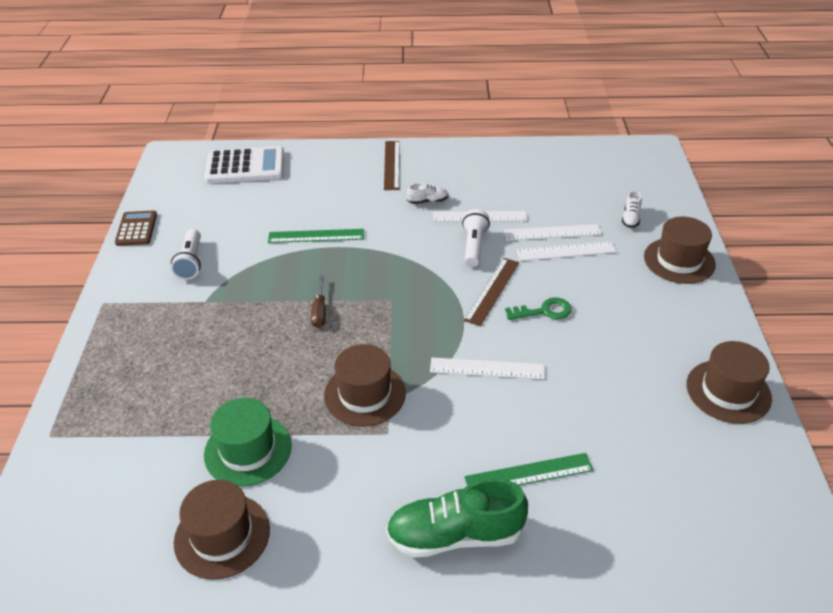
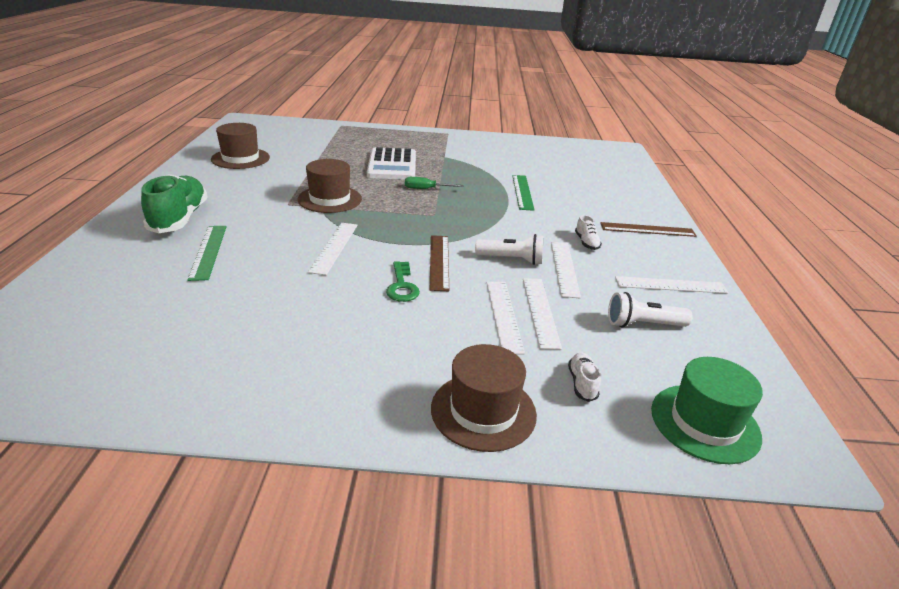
camera: 90 degrees right, 10 degrees down
(136, 229) = (526, 140): brown calculator -> none
(191, 262) = (488, 153): white flashlight -> white flashlight (643, 324)
(245, 166) = (617, 171): white calculator -> white calculator (392, 165)
(248, 450) = (300, 165): green hat -> green hat (704, 423)
(319, 311) = (426, 189): brown screwdriver -> green screwdriver
(488, 166) = (670, 285): none -> white ruler
(492, 291) = (439, 261): brown ruler -> brown ruler turned 60 degrees clockwise
(630, 218) = (582, 383): white shoe -> white shoe turned 75 degrees clockwise
(728, 391) = (224, 392): brown hat -> none

